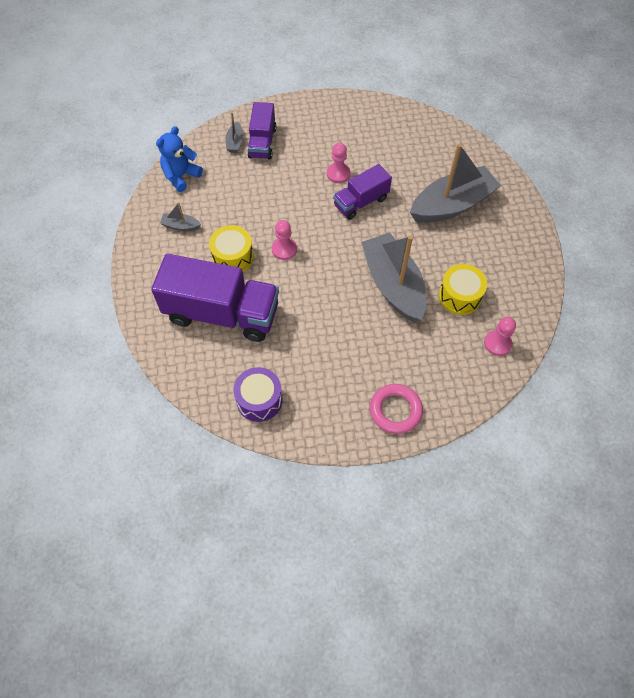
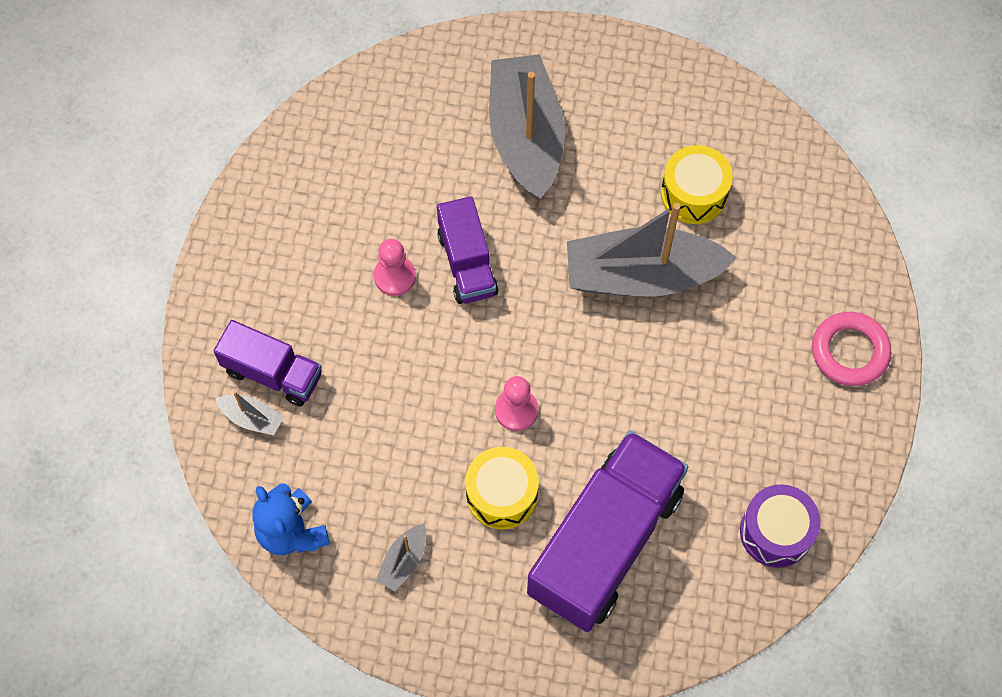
camera: 70 degrees left, 5 degrees up
(497, 343) = (787, 179): pink pawn -> none

